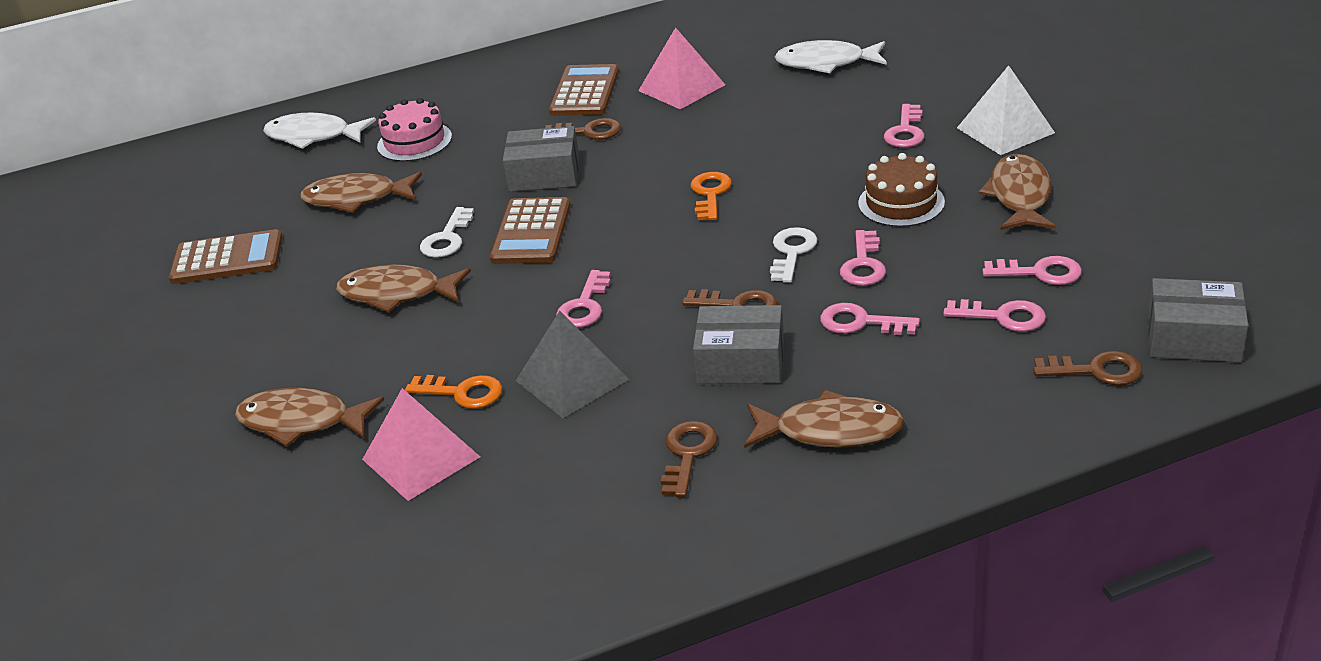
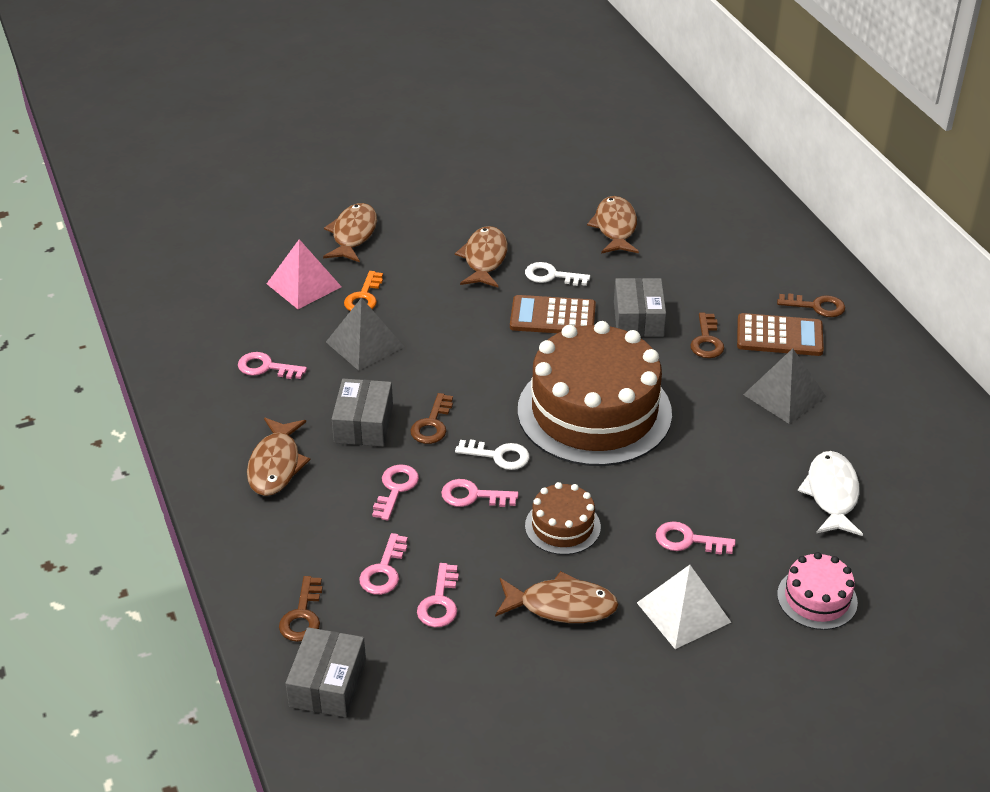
camera: 85 degrees right, 5 degrees up
(227, 258) = (543, 180): brown calculator -> none
(313, 136) = (713, 196): white fish -> none
(414, 141) = (699, 247): pink cake -> pink cake (817, 598)
(584, 306) = (450, 347): pink key -> pink key (266, 367)
(681, 87) = (784, 395): pink pyramid -> grey pyramid
(687, 454) = (272, 398): brown key -> brown key (816, 306)
(710, 194) = (594, 411): orange key -> brown cake

